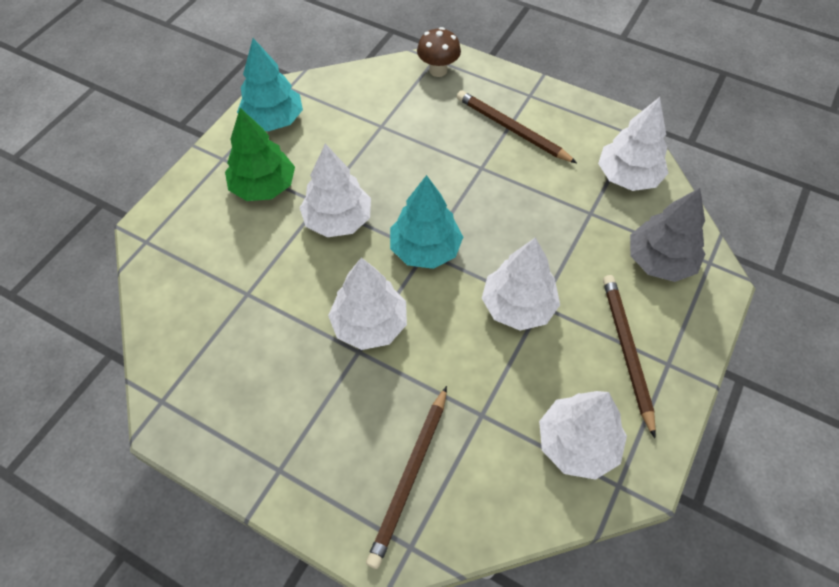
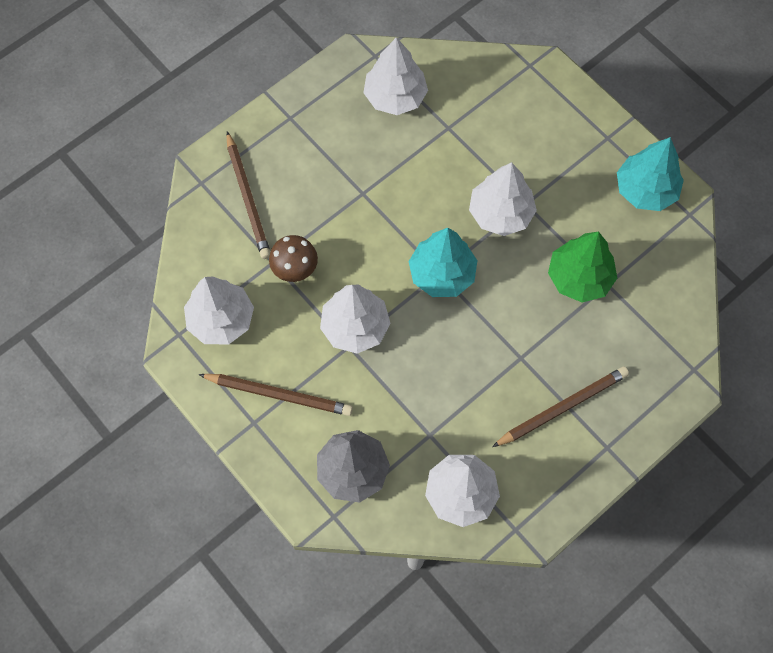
camera: 110 degrees right, 10 degrees up
(263, 187) = (561, 163): green tree -> green tree (579, 277)
(370, 324) = (383, 208): white tree -> white tree (395, 97)
(410, 477) = (248, 198): brown pencil -> brown pencil turned 150 degrees counterclockwise
(438, 70) = (674, 366): brown mushroom -> brown mushroom (295, 270)

